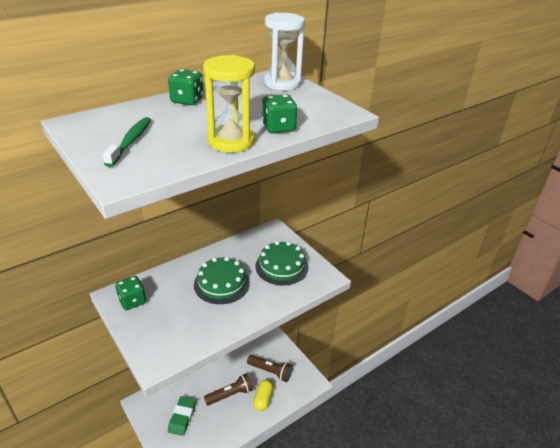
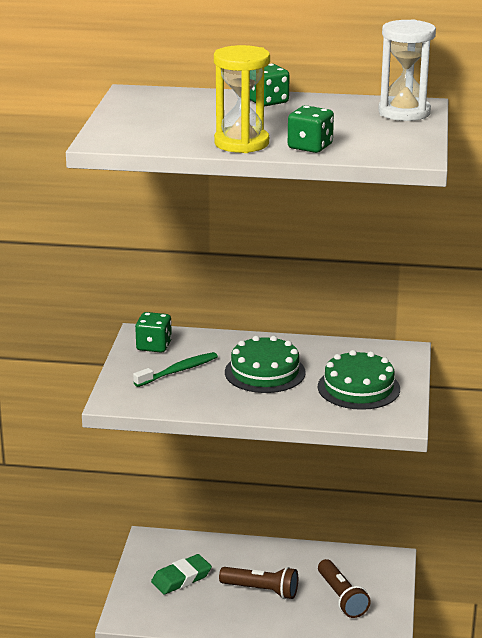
camera: 45 degrees right, 10 degrees down
(131, 141) = (156, 118): green toothbrush -> green toothbrush (178, 371)
(263, 399) = (297, 618): yellow capsule -> none

